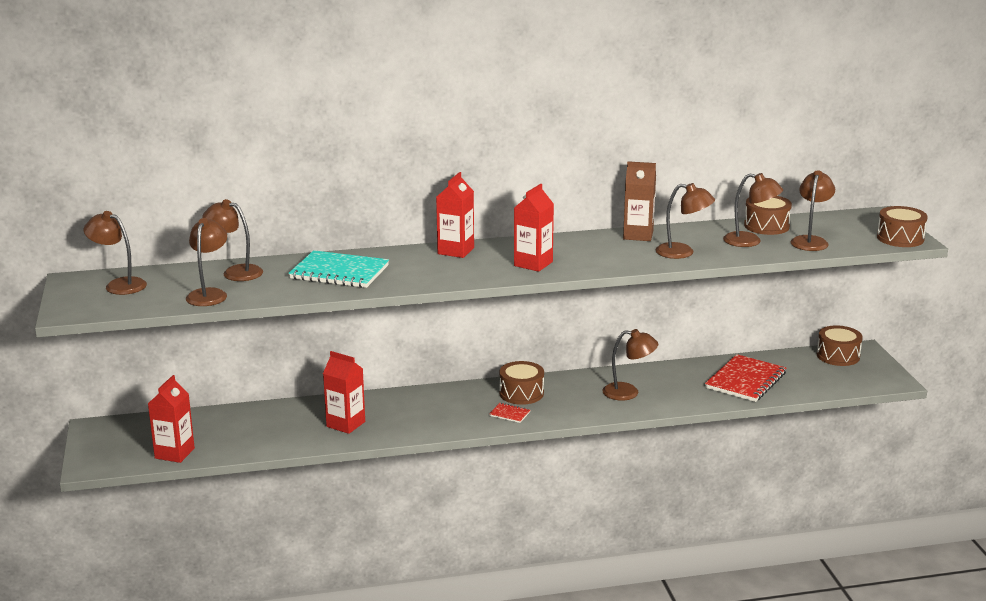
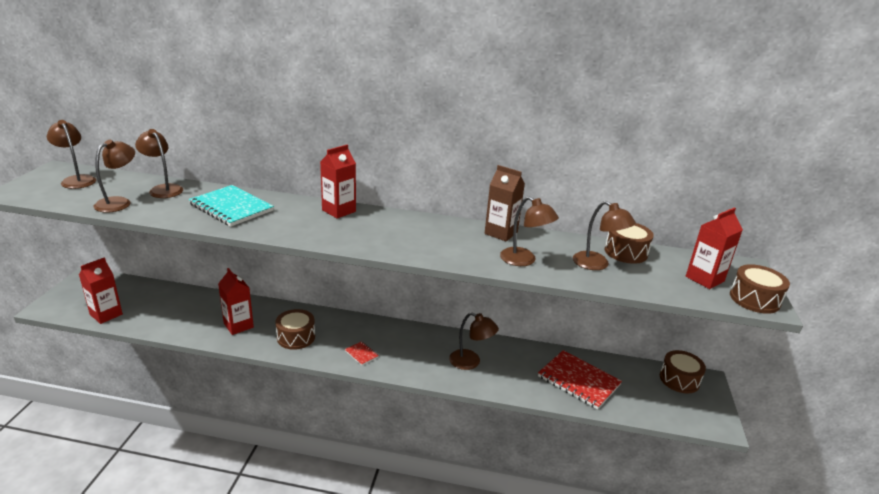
camera: 20 degrees right, 5 degrees up
(521, 393) = (387, 337): brown drum -> brown drum (296, 337)
(533, 264) = (385, 238): red carton -> red carton (704, 279)
(745, 380) = (578, 381): red notebook -> red notebook turned 75 degrees clockwise
(810, 241) = (657, 279): brown lamp -> none

